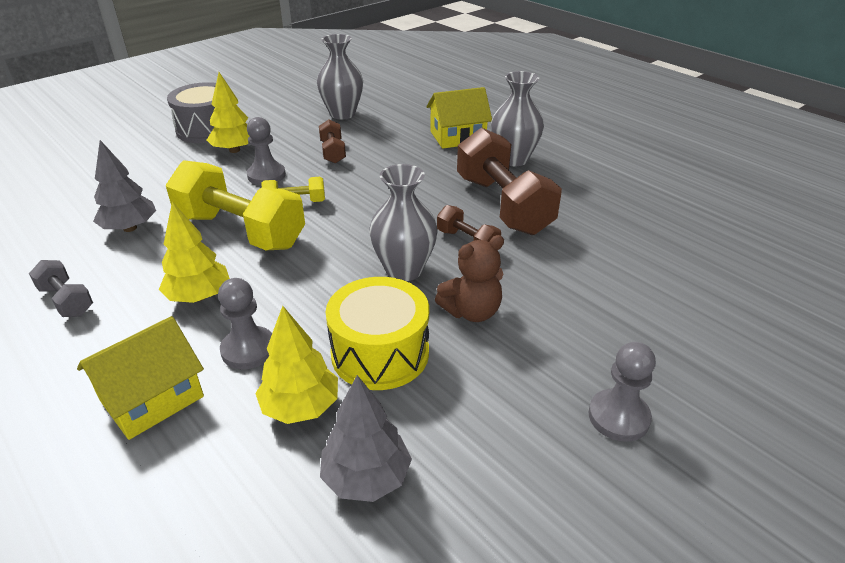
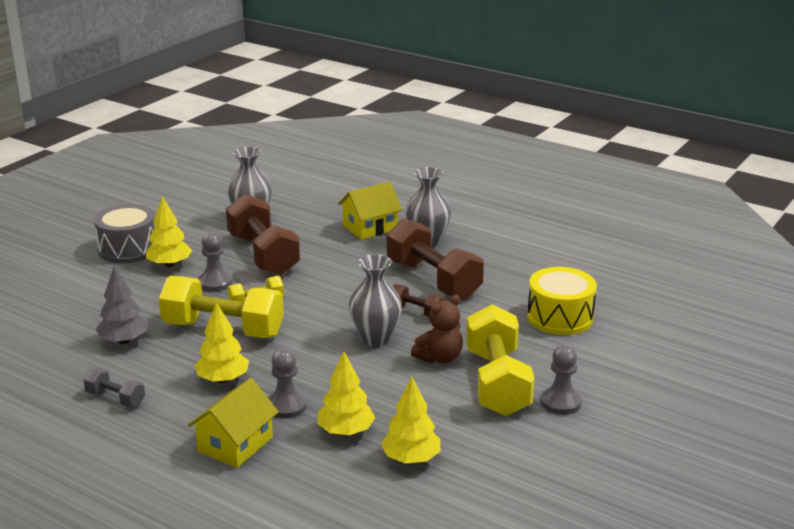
camera: 15 degrees left, 10 degrees down
(333, 152) = (263, 255): brown dumbbell -> brown dumbbell, size x2.10
(366, 477) = (411, 459): grey tree -> yellow tree
(380, 353) = (385, 393): yellow drum -> yellow drum (560, 317)
(535, 364) = (497, 382): none -> yellow dumbbell

